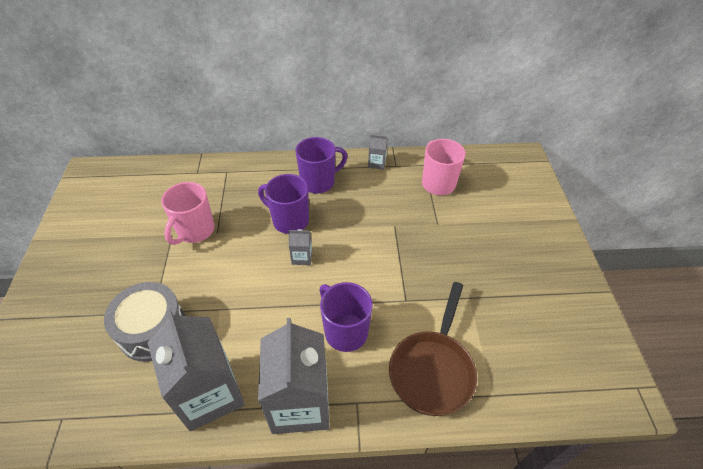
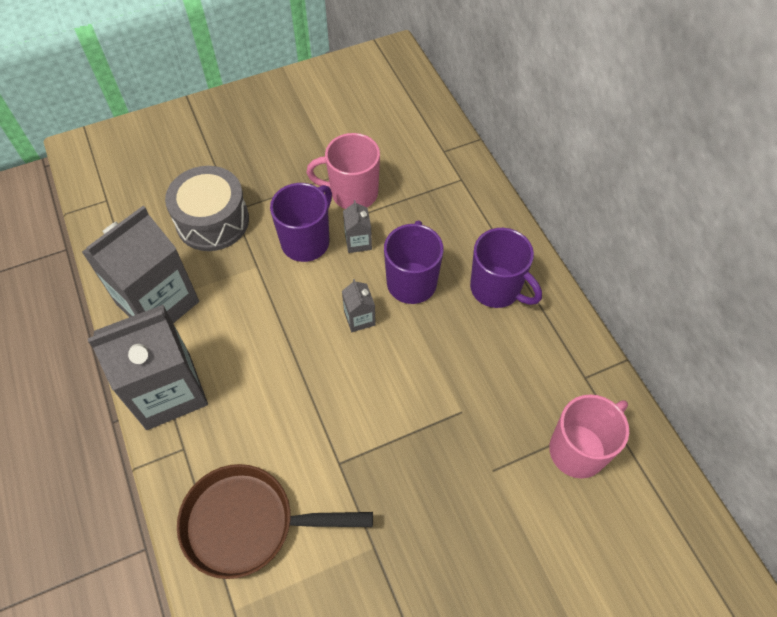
camera: 70 degrees right, 10 degrees up
(345, 331) = (269, 405): purple mug -> purple mug (306, 241)
(377, 163) = (576, 349): grey carton -> grey carton (358, 241)

